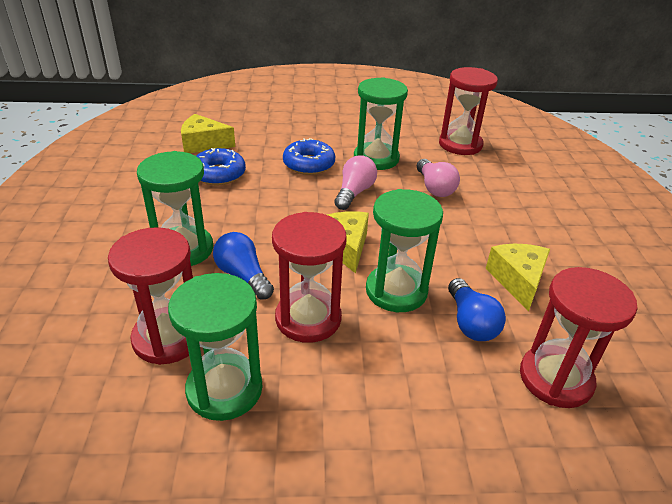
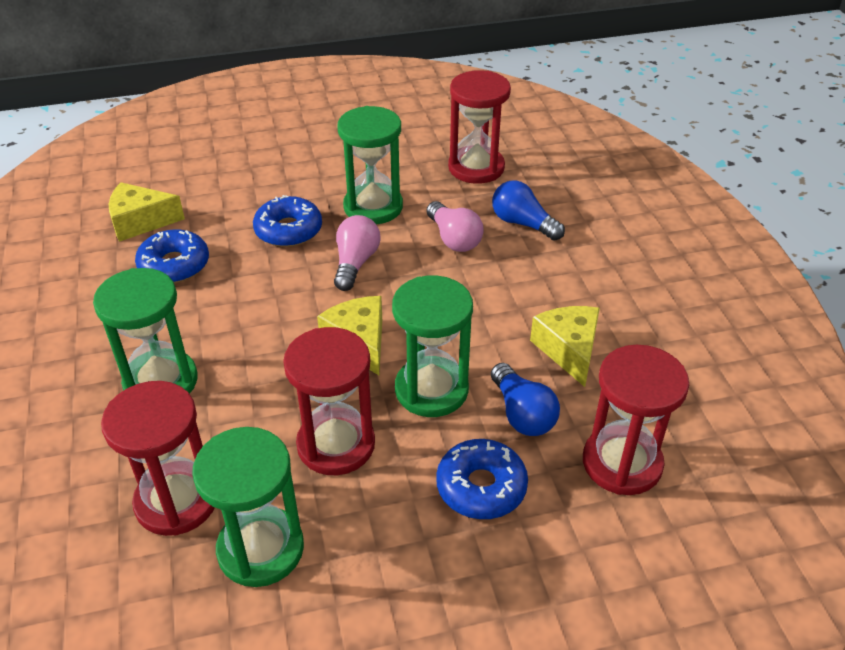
camera: 10 degrees left, 5 degrees up
(243, 276) = (245, 404): blue light bulb -> blue light bulb (523, 223)
(425, 375) = (481, 487): none -> blue donut

